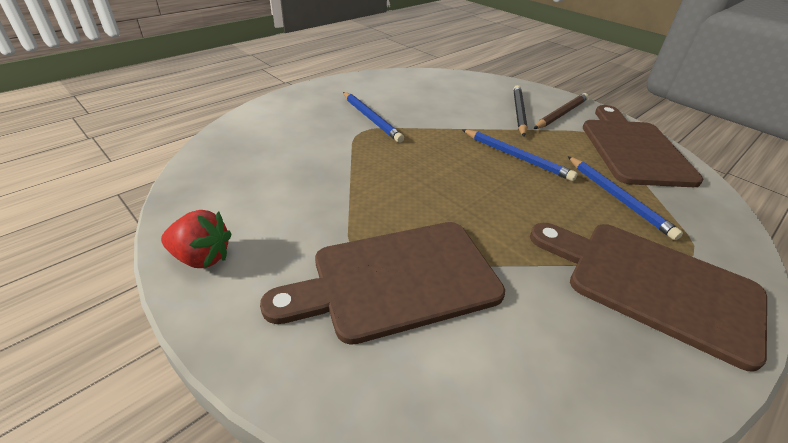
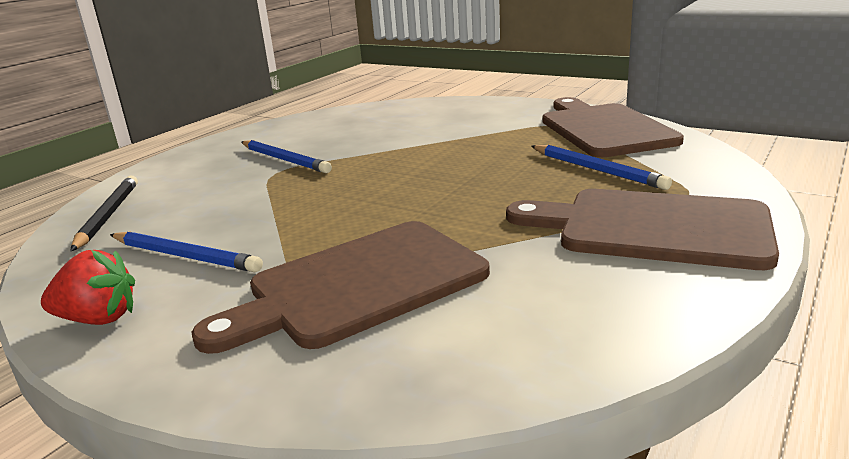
camera: 10 degrees left, 15 degrees down
(516, 157) = (473, 159): blue pencil -> blue pencil (185, 256)
(518, 112) = (465, 123): black pencil -> black pencil (108, 215)
(561, 114) = (515, 115): brown pencil -> none

